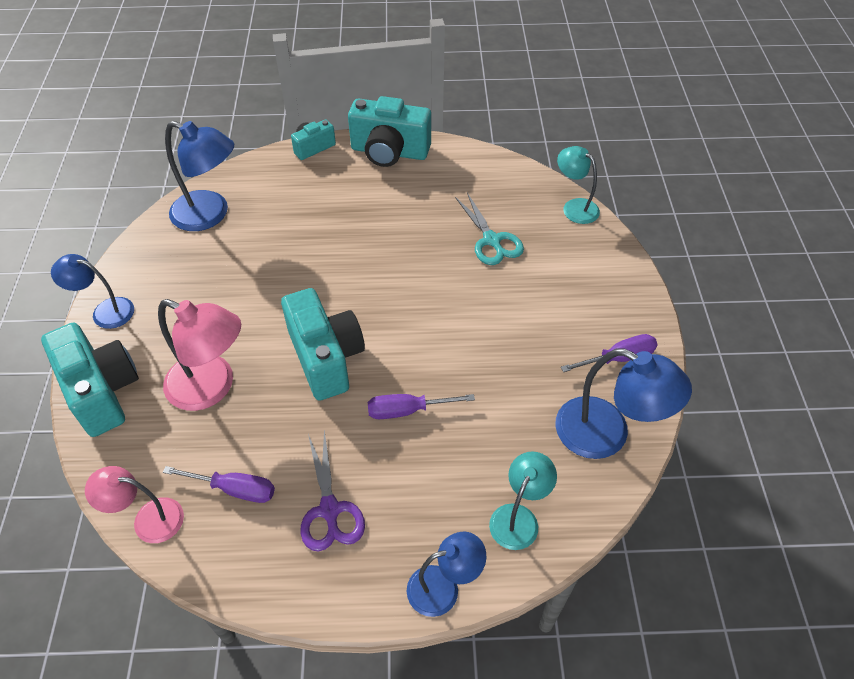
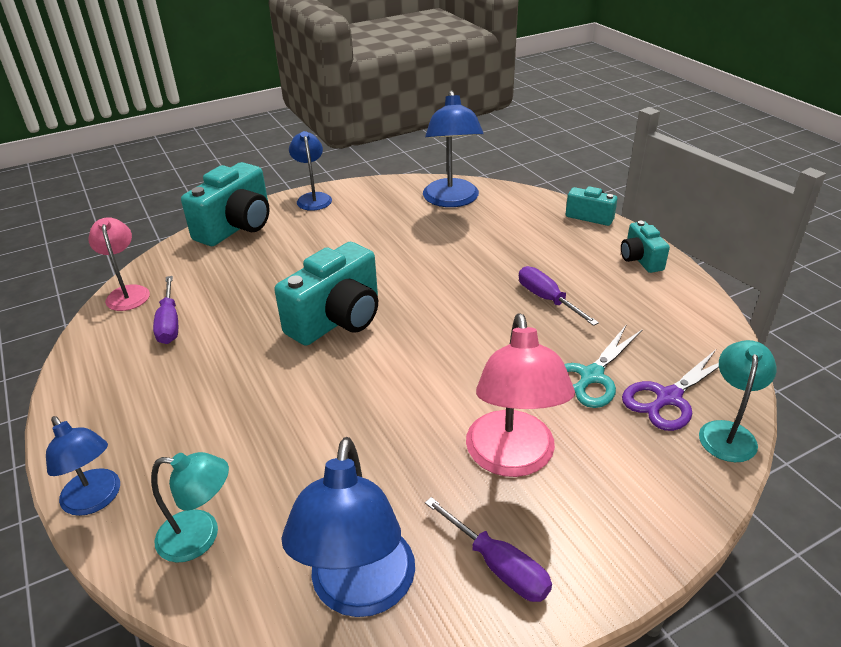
camera: 65 degrees right, 15 degrees down
(212, 387) = (268, 272): pink lamp -> pink lamp (512, 459)
(329, 510) = (165, 386): purple scissors -> purple scissors (668, 398)
(389, 152) = (640, 259): turquoise camera -> turquoise camera, size x0.54
(406, 410) = (304, 395): purple screwdriver -> purple screwdriver (546, 299)

